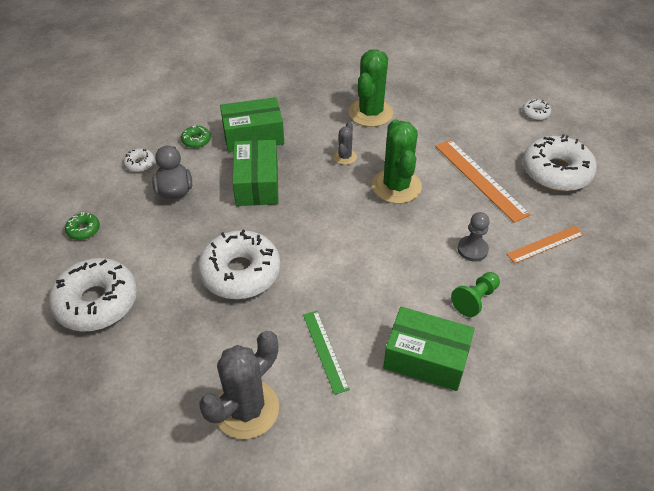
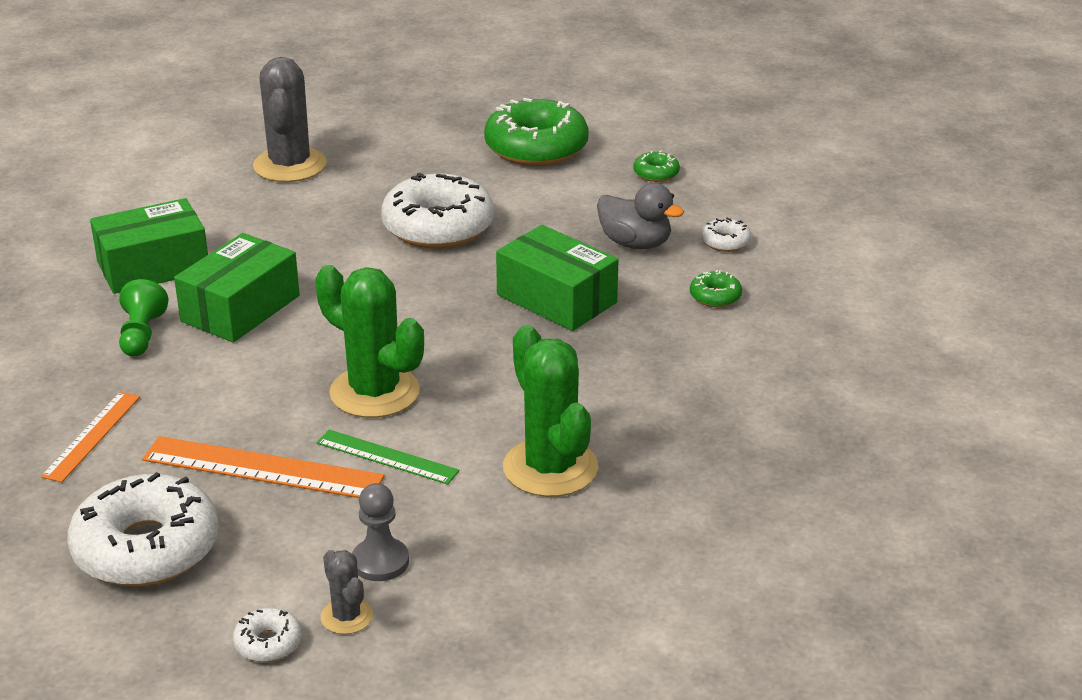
camera: 135 degrees right, 15 degrees down
(97, 302) = (536, 148): white donut -> green donut
(253, 136) = (658, 341): green box -> green box (240, 308)
(325, 351) = (266, 224): green ruler -> green ruler (387, 457)
(345, 157) = (495, 387): grey cactus -> grey cactus (346, 616)
(472, 249) = (191, 378): grey pawn -> grey pawn (380, 562)

